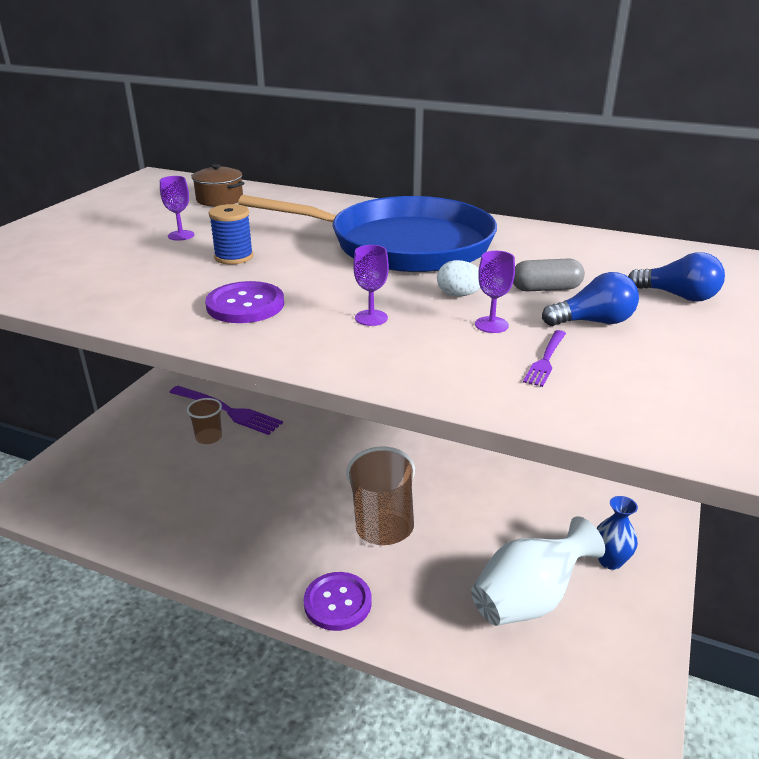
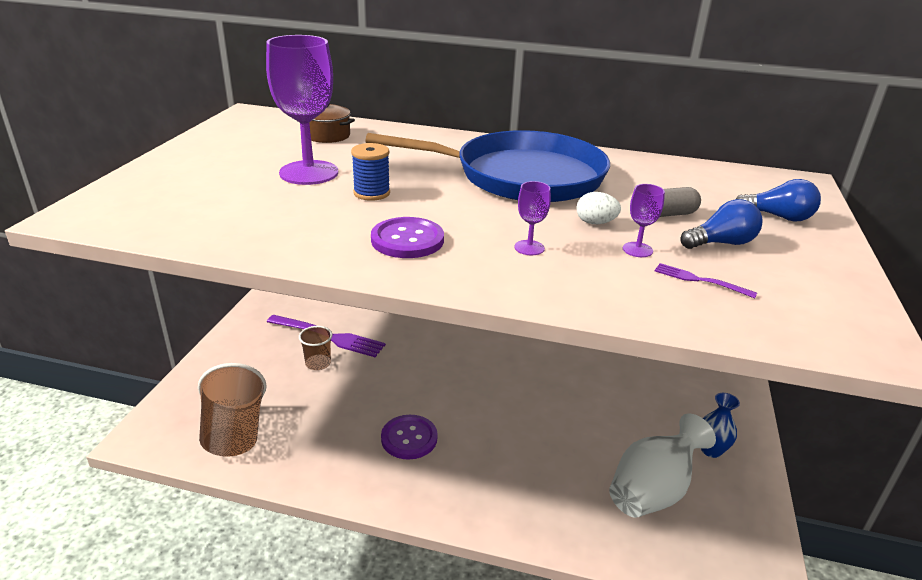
camera: 10 degrees left, 0 degrees up
(181, 235) = (309, 173): purple goblet -> purple goblet, size x2.32
(337, 602) = (485, 510): purple button -> purple button (409, 438)
(382, 520) = (504, 430): brown cup -> brown cup (235, 432)
(546, 360) = (699, 280): purple fork -> purple fork turned 105 degrees clockwise

